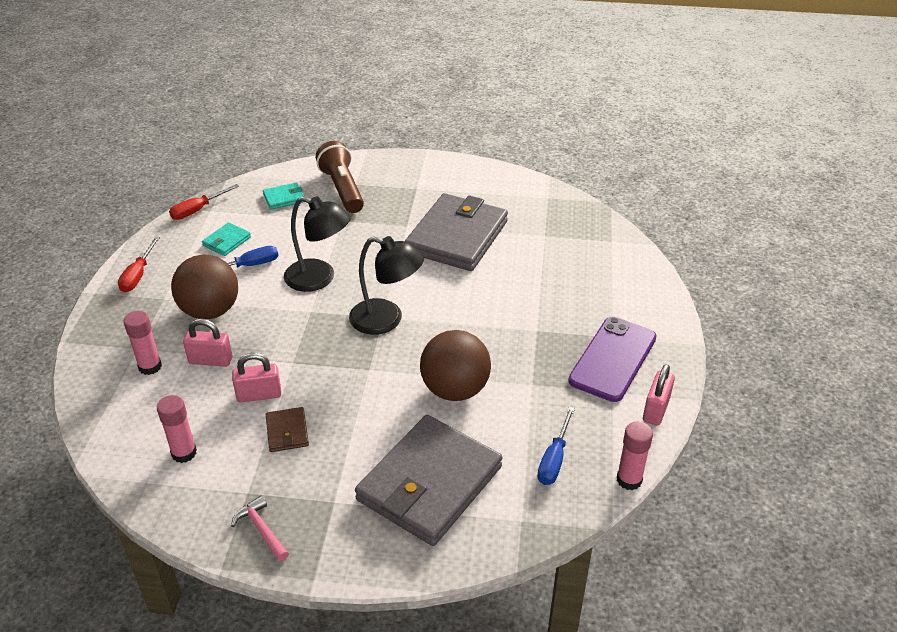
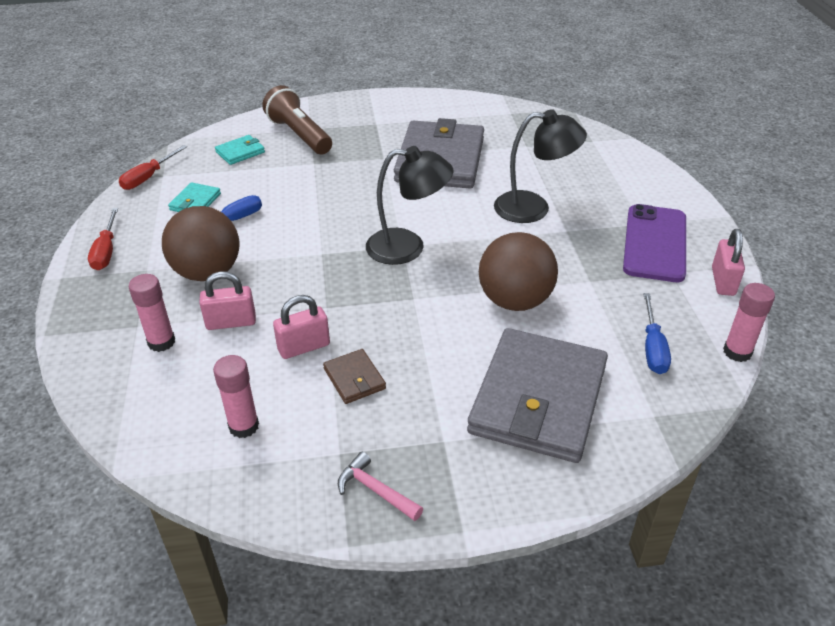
camera: 15 degrees left, 0 degrees up
(319, 278) = (315, 221): black lamp -> black lamp (533, 208)

